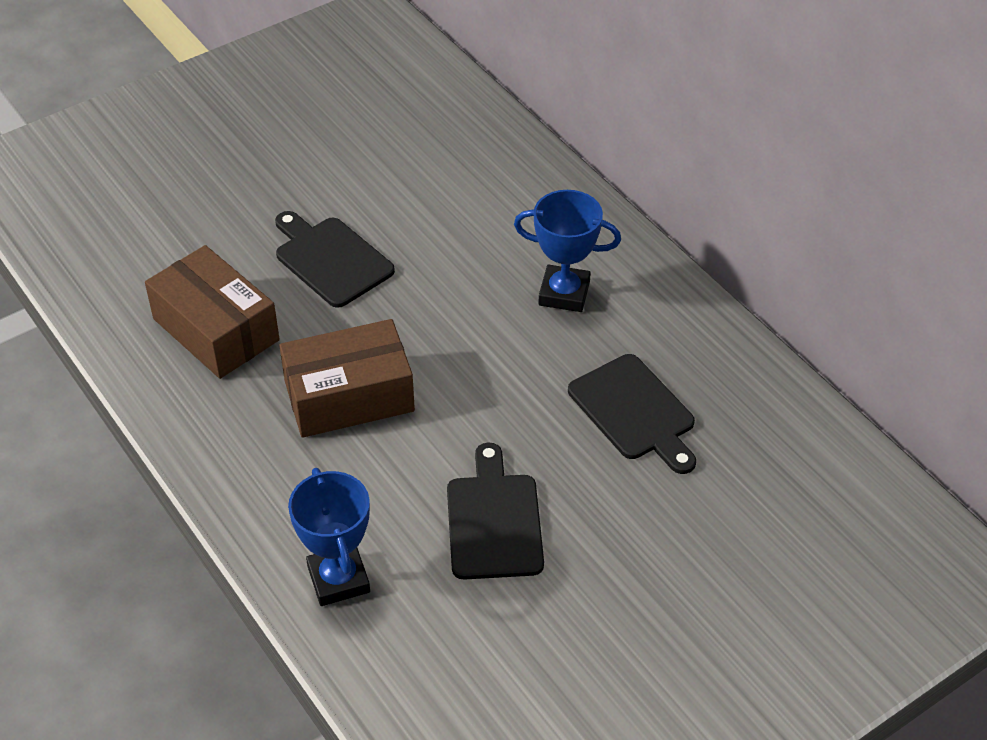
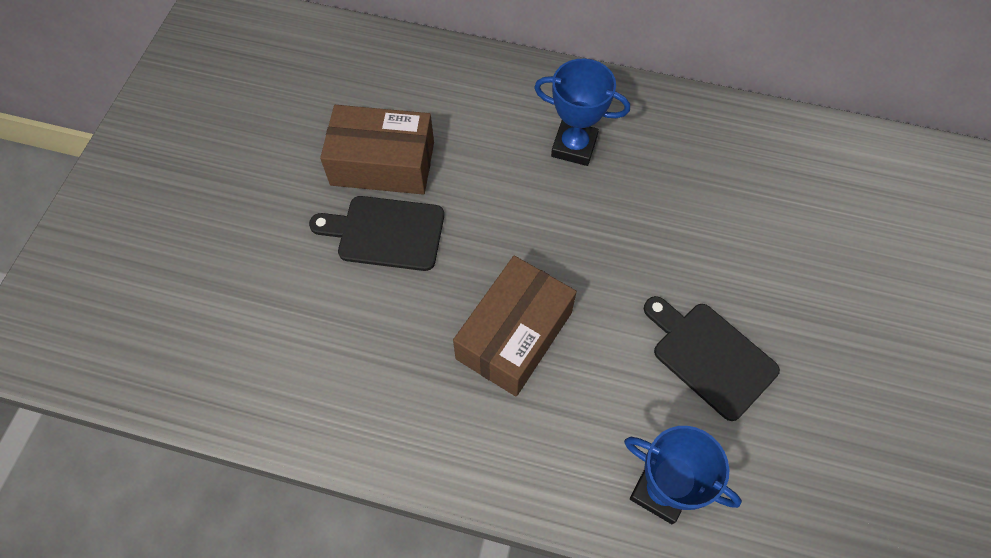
camera: 40 degrees left, 15 degrees up
(216, 329) = (358, 355): brown box -> brown box (382, 163)
(564, 293) = (574, 146): blue trophy -> blue trophy turned 45 degrees clockwise
(634, 411) = (707, 203): black cutting board -> none

